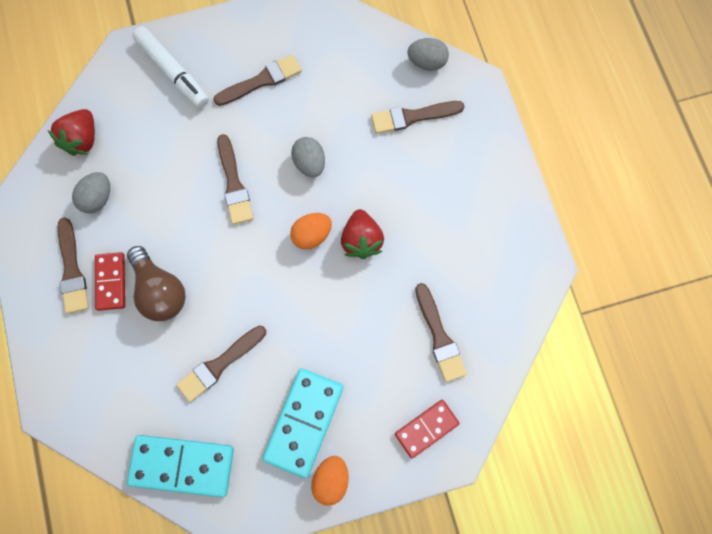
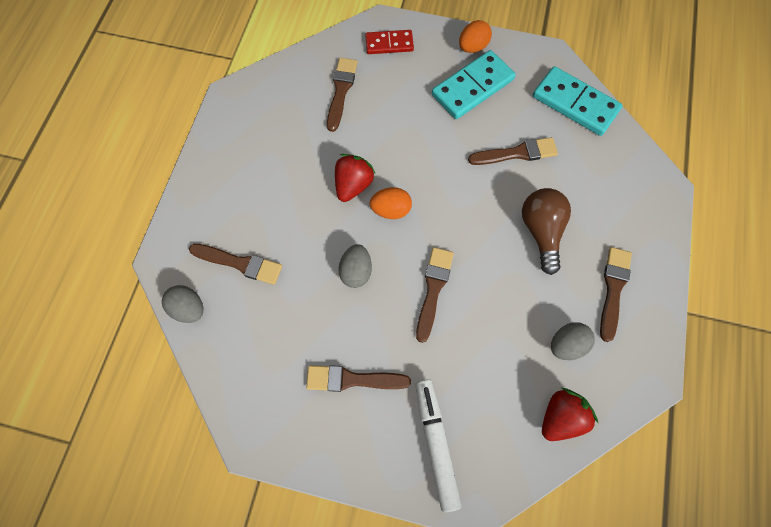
camera: 150 degrees left, 5 degrees down
(111, 282) = (581, 261): red domino -> none

